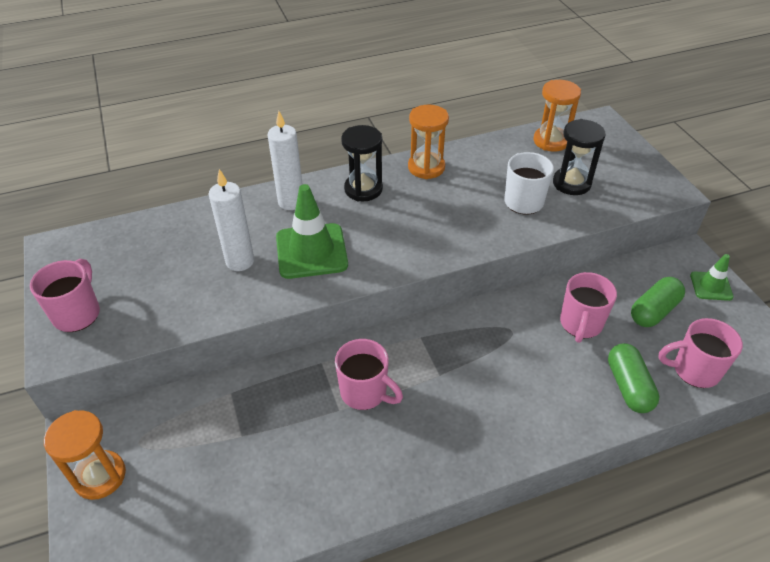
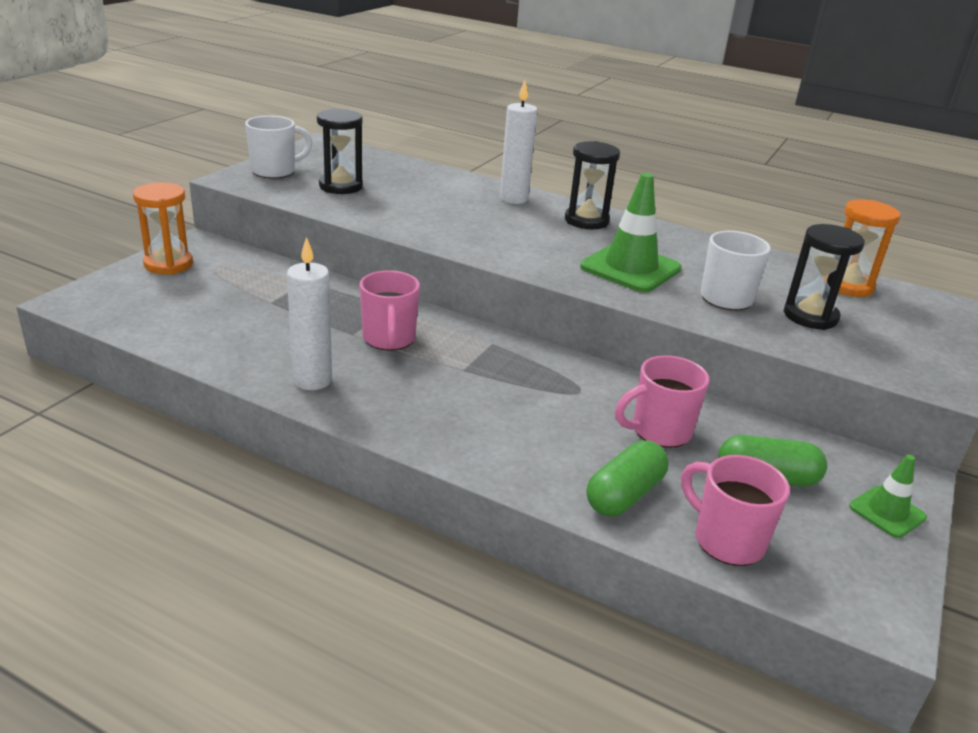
camera: 45 degrees right, 15 degrees down
(77, 313) = (275, 171): pink mug -> white mug
(159, 287) = (341, 186): none -> black hourglass
(240, 261) = (415, 203): white candle -> white candle (312, 380)
(311, 251) = (474, 225): green traffic cone -> green traffic cone (630, 268)
(426, 167) = (671, 238): orange hourglass -> none

